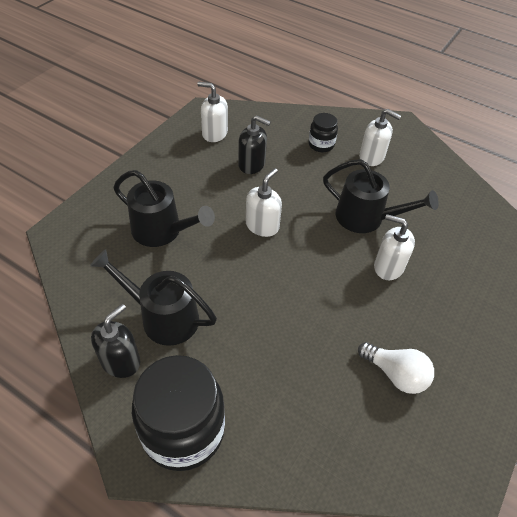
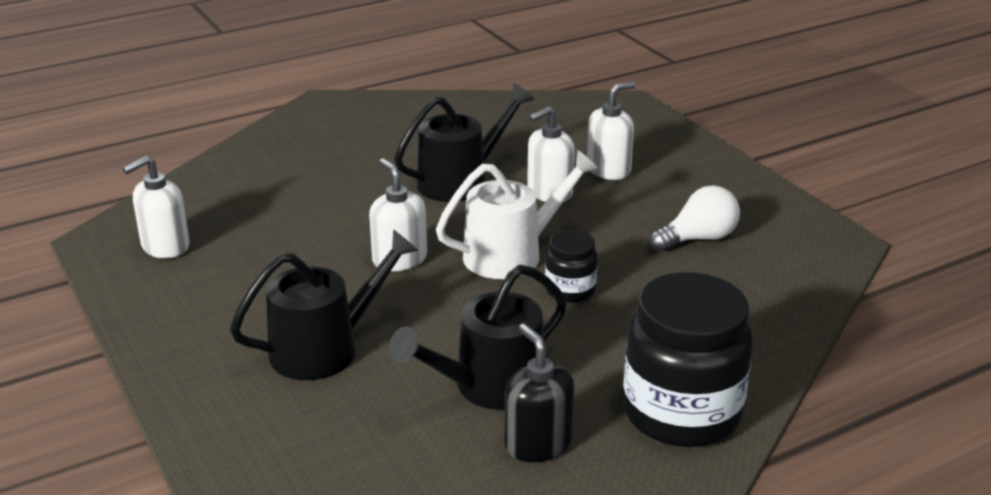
camera: 60 degrees left, 20 degrees down
(252, 164) = (272, 233): black soap dispenser -> none
(303, 275) = (512, 254): none -> white watering can
(321, 145) = (296, 169): black jar -> black jar (570, 290)
(372, 157) = (361, 142): white soap dispenser -> white soap dispenser (609, 170)

